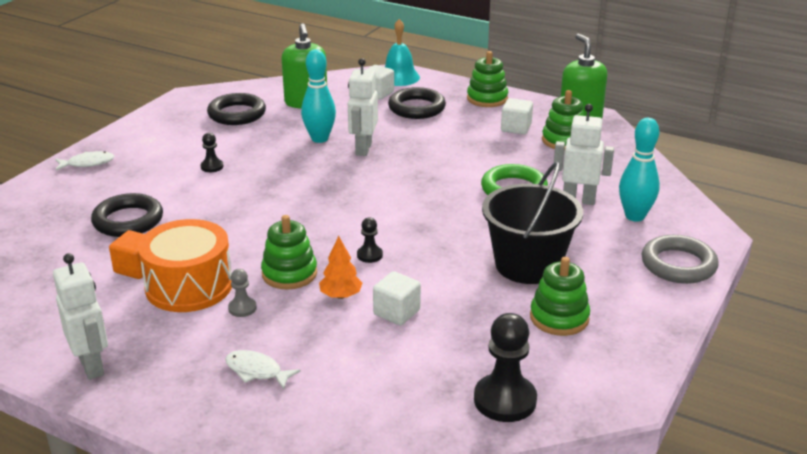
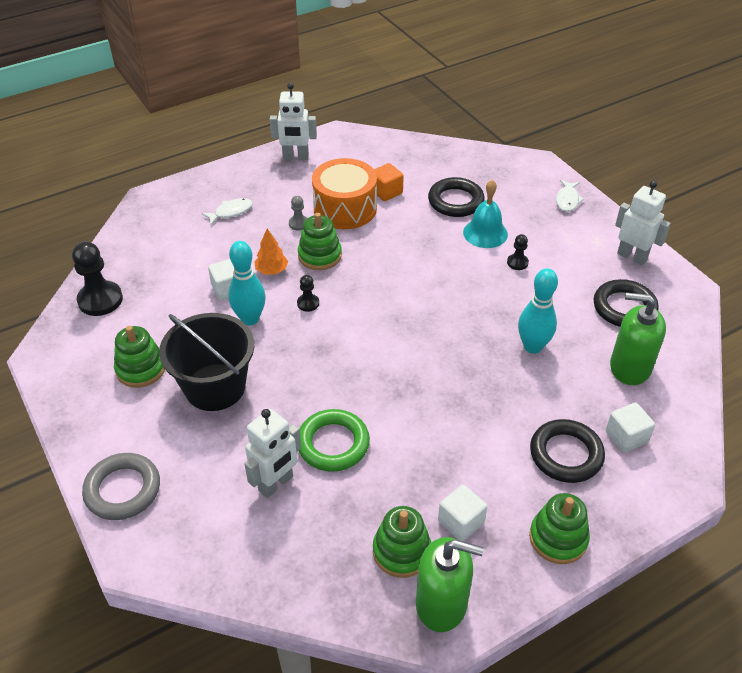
camera: 120 degrees right, 15 degrees up
(363, 149) = (491, 369): white robot -> white robot (632, 256)
(399, 77) = (668, 479): turquoise bell -> turquoise bell (485, 233)
(635, 216) = (214, 511): turquoise bowling pin -> turquoise bowling pin (250, 319)

